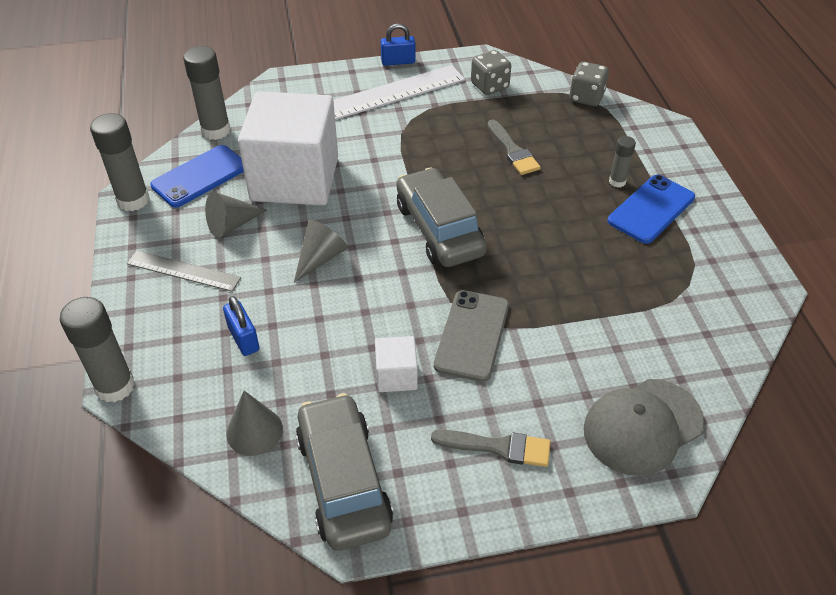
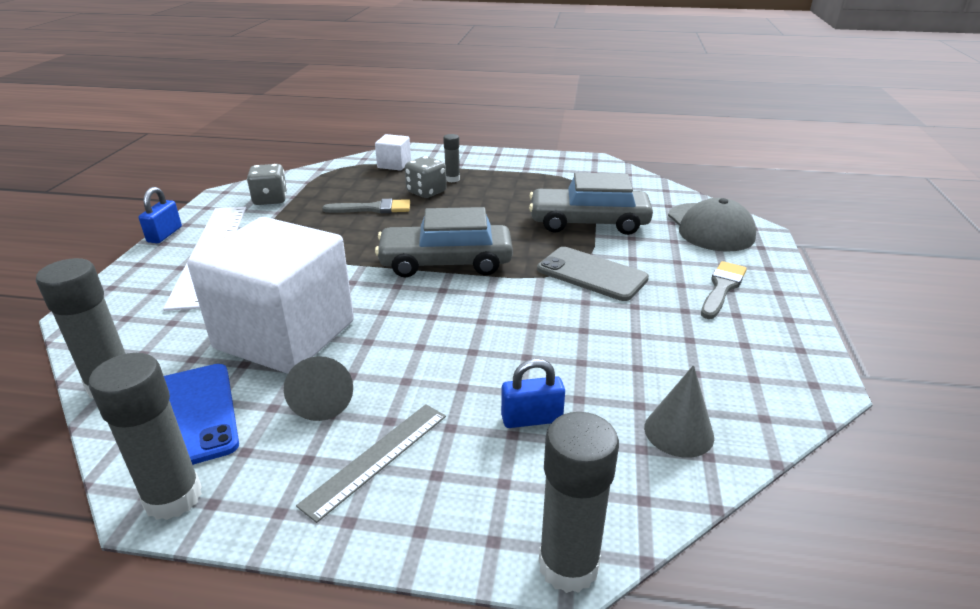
camera: 70 degrees left, 15 degrees down
(320, 258) = (434, 339): grey cone -> none
(344, 481) = (753, 378): grey car -> grey car (588, 222)
(396, 376) = (626, 322): white cube -> white cube (394, 164)
(586, 97) = (339, 167): grey dice -> grey dice (426, 192)
(651, 209) = (493, 175): blue phone -> none

